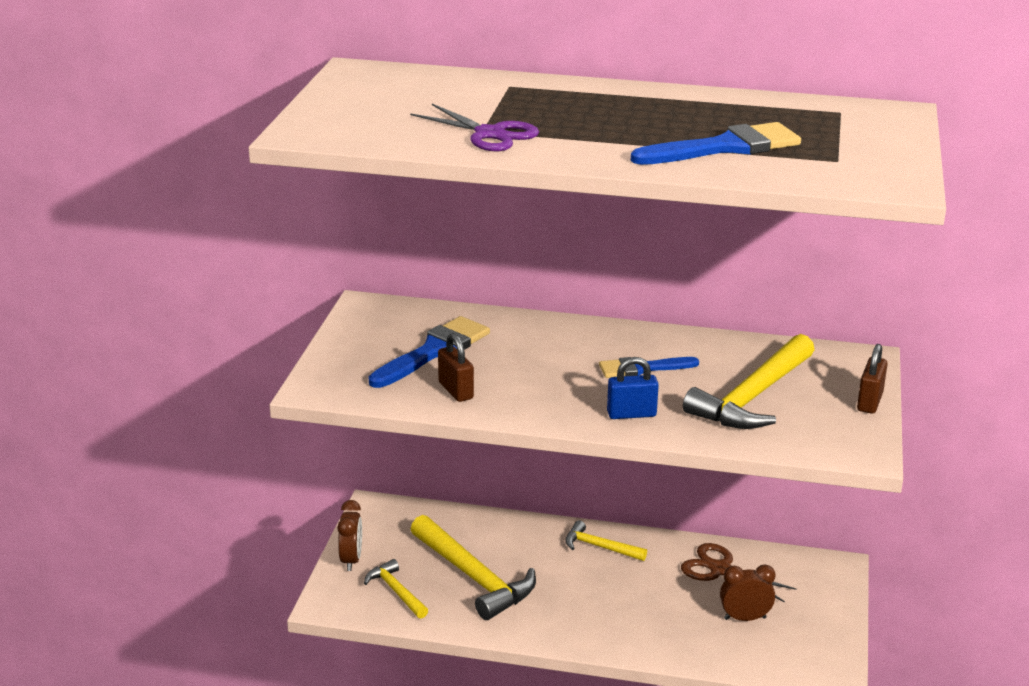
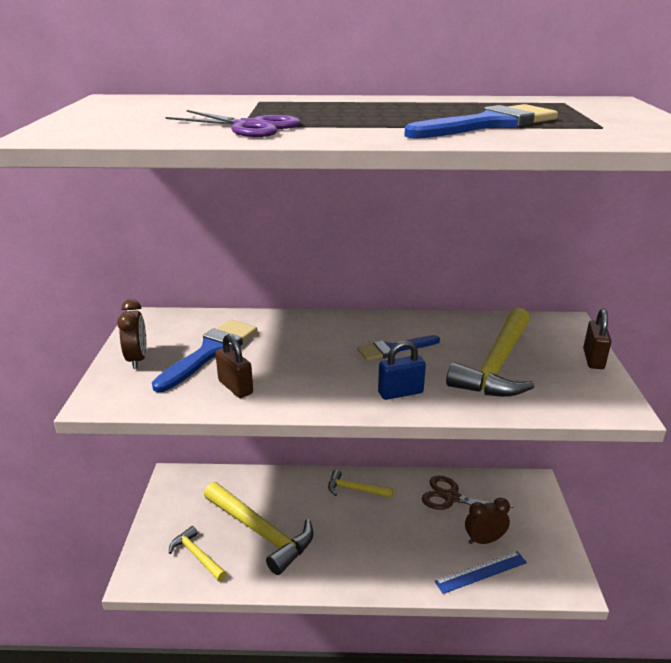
camera: 10 degrees left, 0 degrees up
(351, 560) = (157, 529): brown clock -> brown clock (137, 359)
(728, 648) = (481, 572): none -> blue ruler

